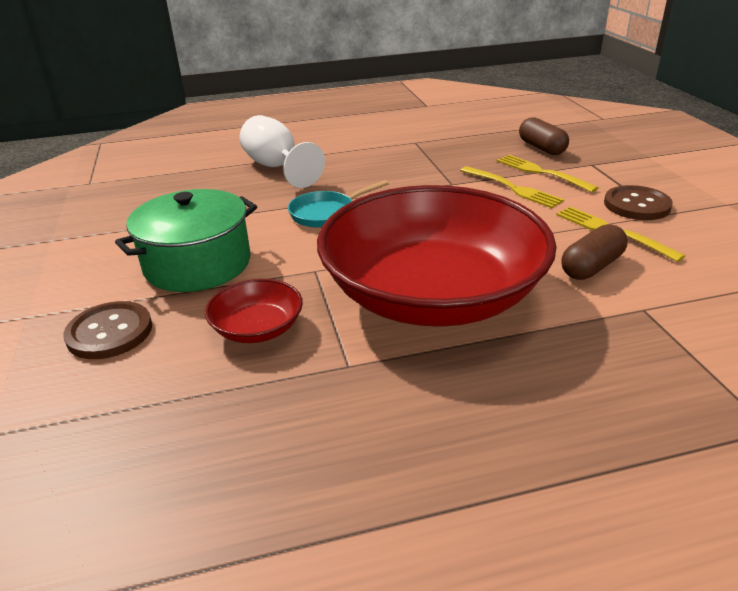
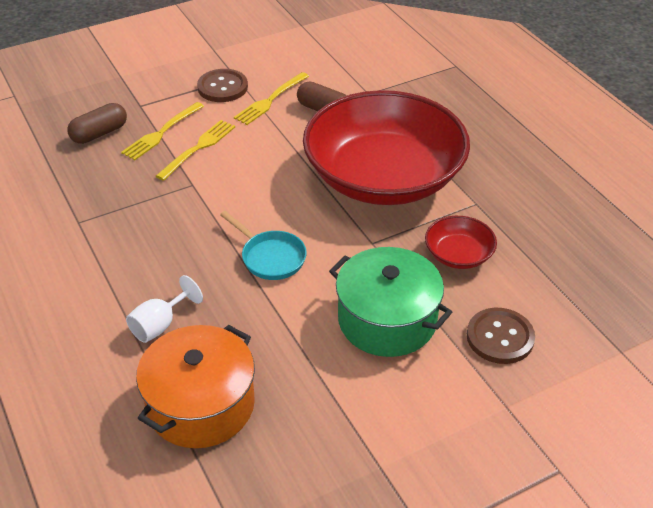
camera: 105 degrees left, 10 degrees up
(186, 178) = (201, 404): none -> orange pot
(277, 167) = (160, 325): white goblet -> white goblet, size x0.63

